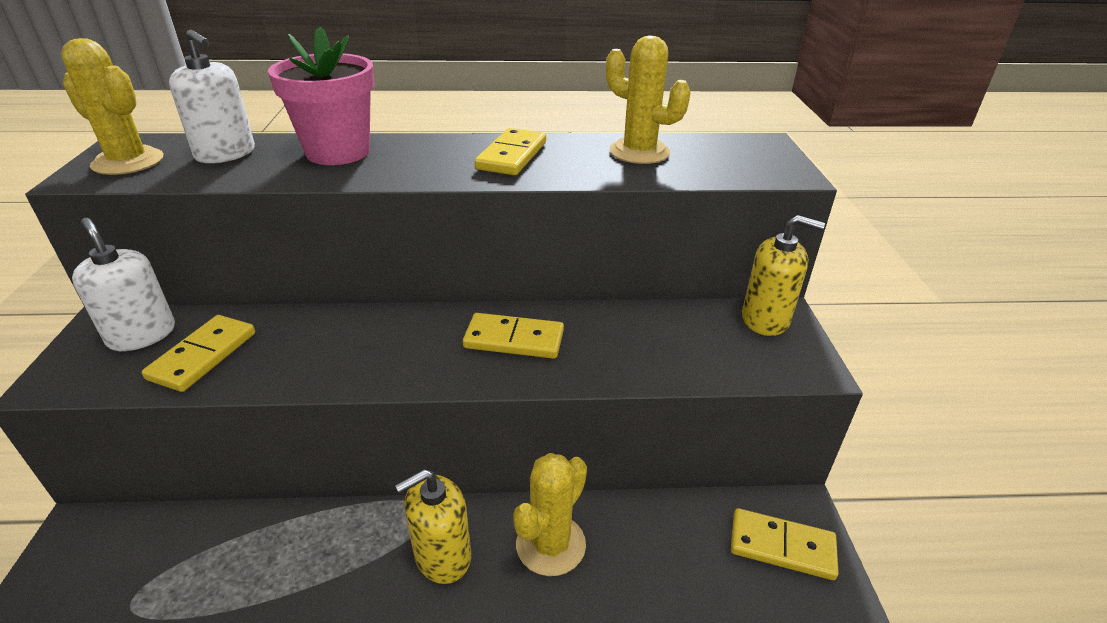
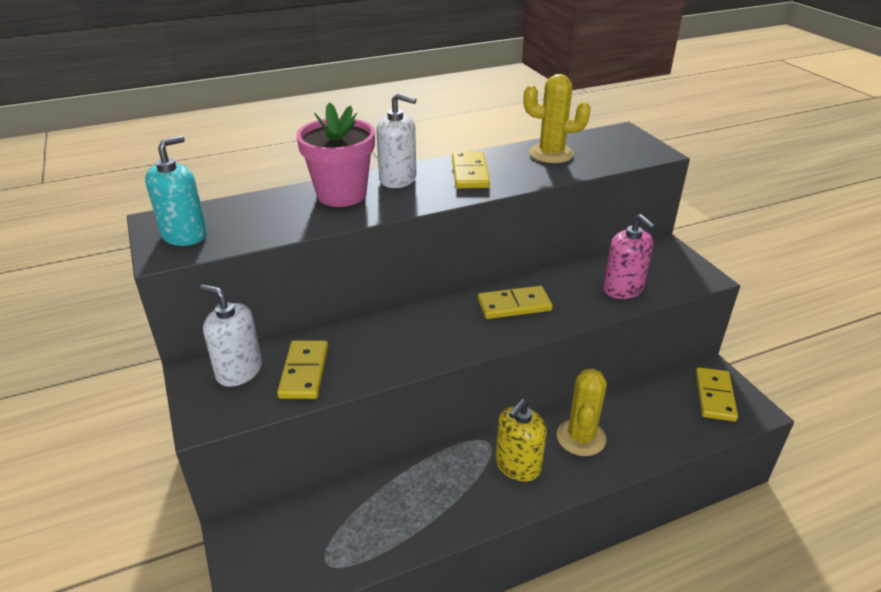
camera: 20 degrees left, 0 degrees up
(128, 162) = (184, 235): yellow cactus -> turquoise soap dispenser
(226, 154) = (255, 213): white soap dispenser -> white soap dispenser (398, 179)
(677, 354) = (623, 289): none -> pink soap dispenser
(765, 319) = (659, 253): yellow soap dispenser -> none
(782, 546) = (715, 396): yellow domino -> yellow domino turned 75 degrees counterclockwise

